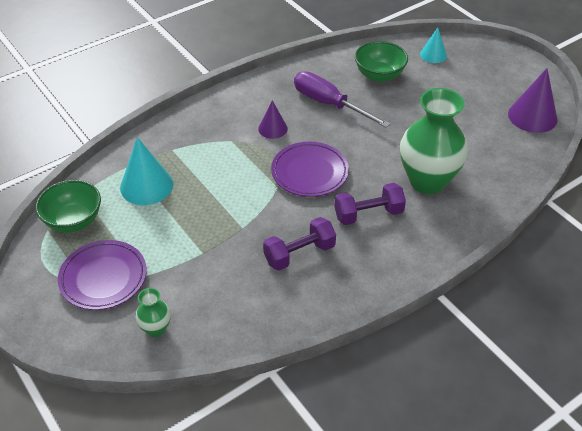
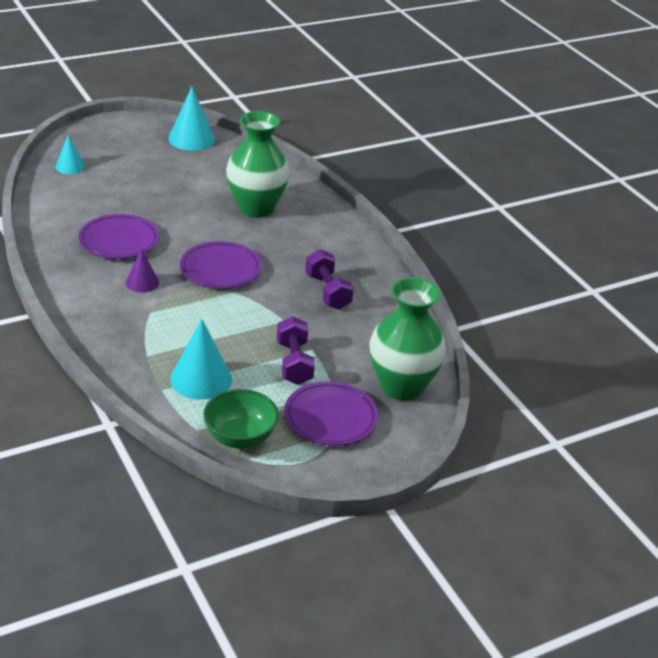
camera: 85 degrees left, 10 degrees down
(156, 329) = (401, 387): green vase -> green vase, size x2.21
(329, 104) = (119, 241): purple screwdriver -> purple plate
(368, 214) = (288, 246): purple dumbbell -> purple dumbbell (294, 363)
(379, 75) = (86, 203): green bowl -> none
(532, 116) = (191, 139): purple cone -> turquoise cone

